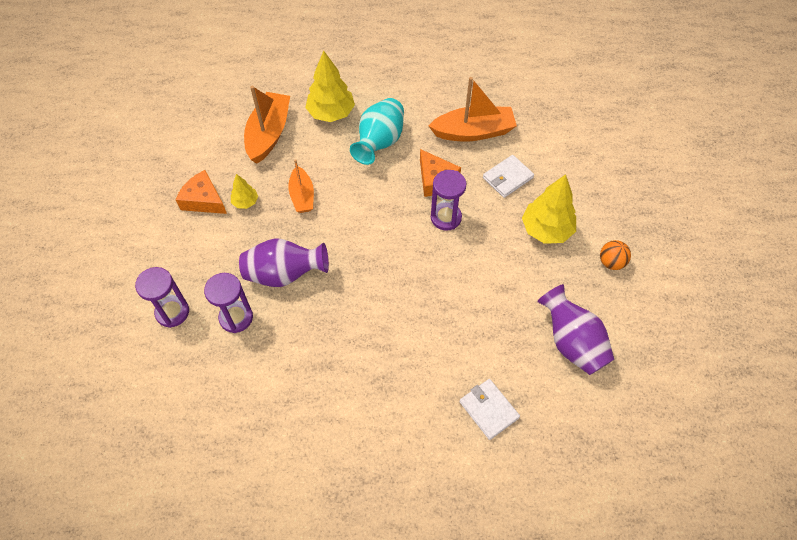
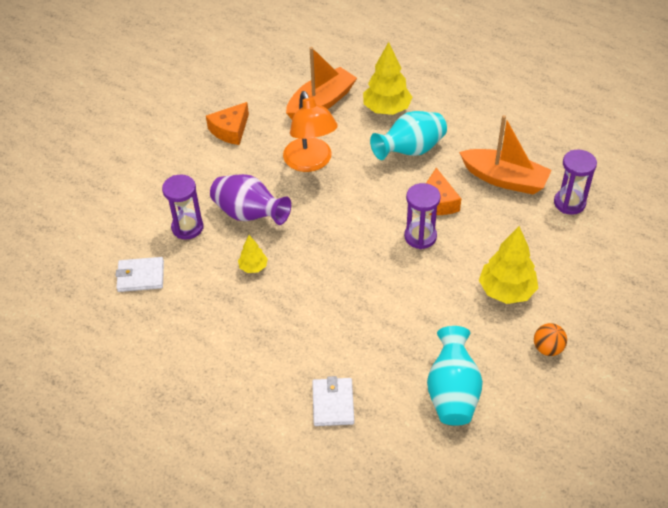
camera: 35 degrees right, 10 degrees down
(172, 312) = (144, 200): purple hourglass -> purple hourglass (569, 203)
(203, 200) = (230, 130): orange cheese -> orange cheese turned 120 degrees counterclockwise
(245, 202) = (261, 146): yellow tree -> yellow tree (253, 267)
(302, 196) = (310, 162): orange boat -> orange lamp
(507, 178) = (505, 231): white wallet -> white wallet (141, 276)
(571, 342) = (452, 392): purple vase -> turquoise vase

